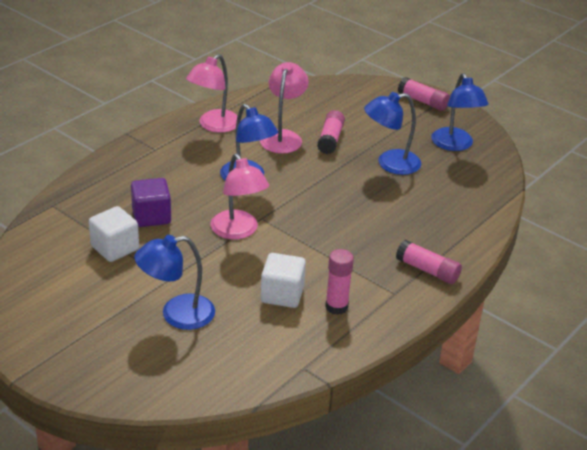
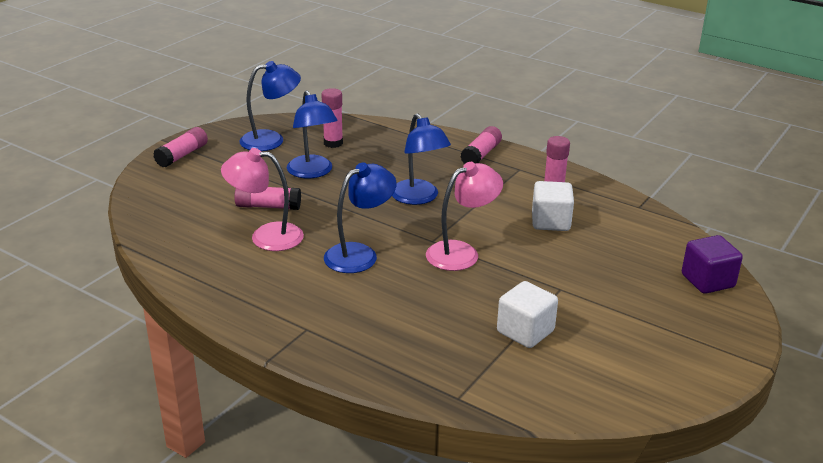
camera: 95 degrees left, 5 degrees down
(151, 216) = (455, 313): purple cube -> purple cube (707, 281)
(177, 314) = (611, 277): blue lamp -> blue lamp (419, 198)
(214, 126) = (244, 287): pink lamp -> none
(450, 178) = (333, 143): none -> pink glue stick

